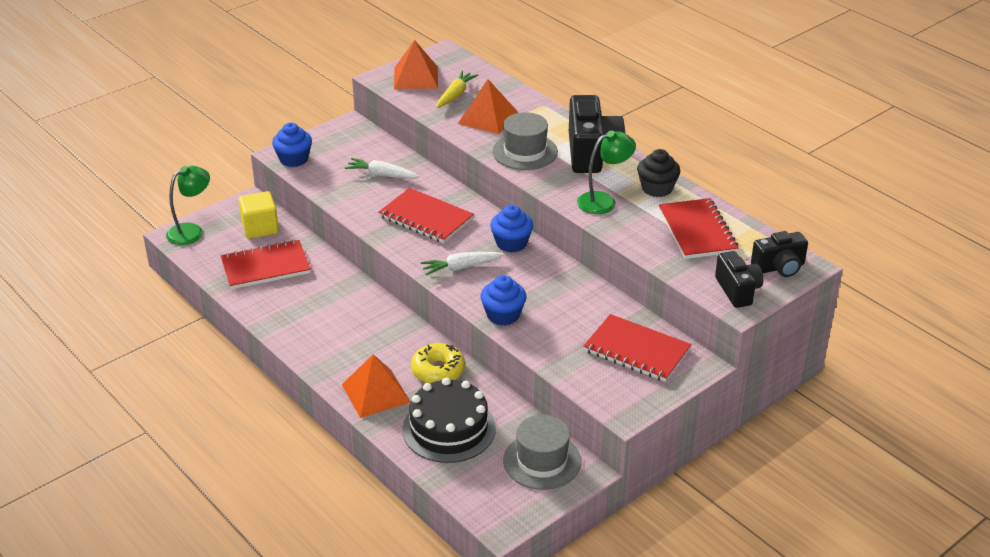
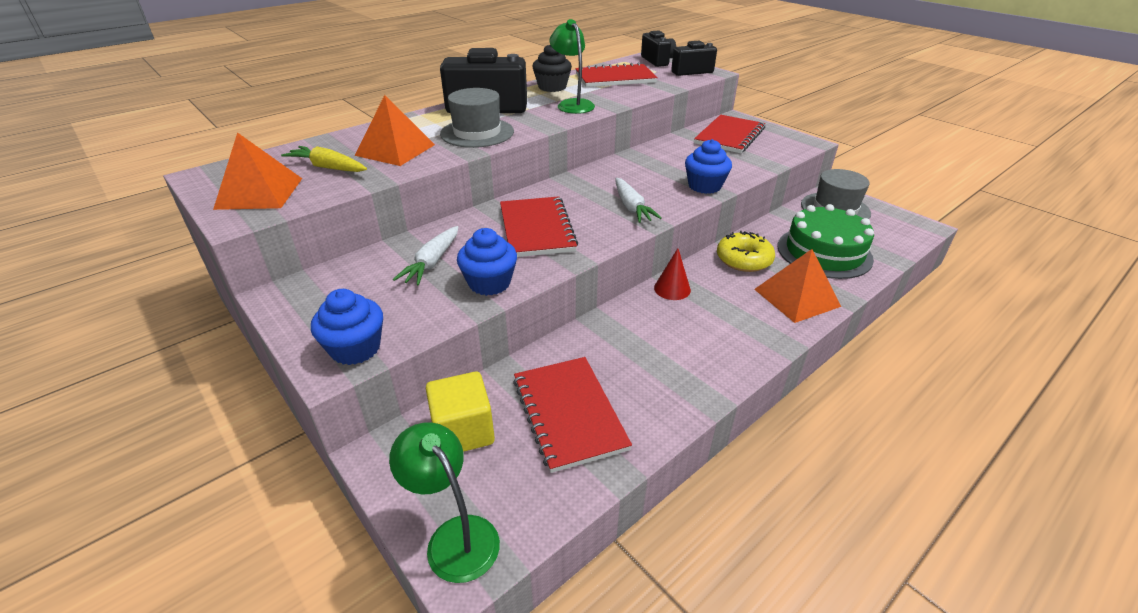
camera: 90 degrees left, 0 degrees up
(395, 322) = (672, 289): none -> red cone
(426, 218) = (536, 229): red notebook -> red notebook turned 45 degrees counterclockwise
(449, 429) = (824, 252): black cake -> green cake
(511, 243) = (586, 182): blue cupcake -> blue cupcake (489, 283)

